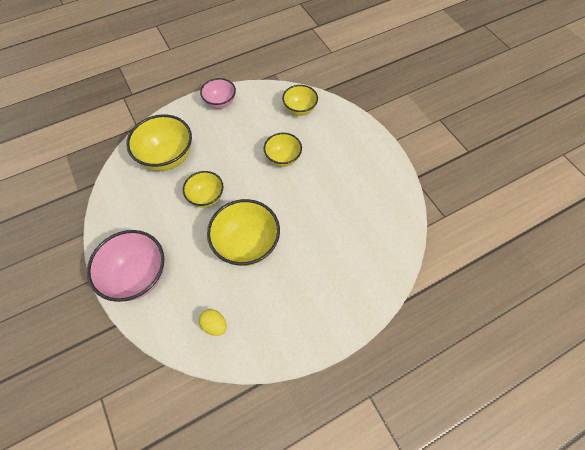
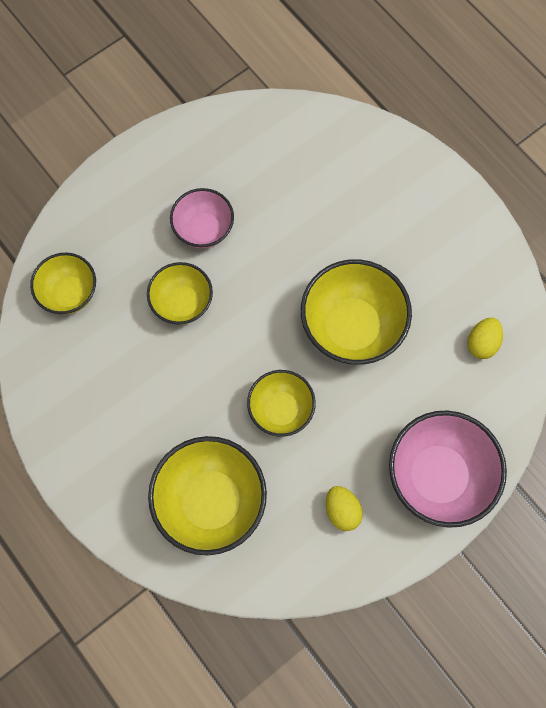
camera: 100 degrees left, 10 degrees up
(138, 218) = (342, 510): none -> yellow egg
(220, 103) = (69, 439): pink bowl -> pink bowl (204, 229)

